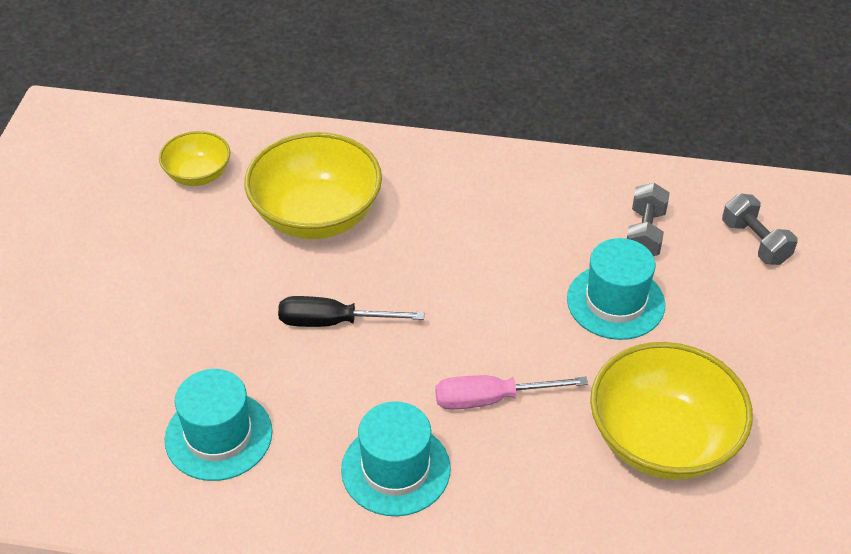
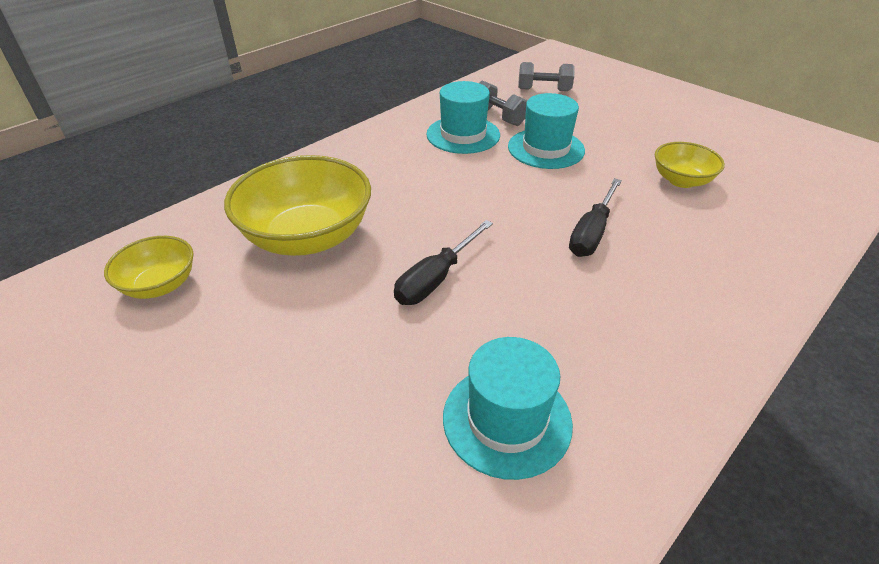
camera: 55 degrees left, 5 degrees down
(395, 469) = (631, 313): turquoise hat -> turquoise hat (463, 135)
(491, 399) = (592, 232): pink screwdriver -> black screwdriver
(662, 440) = (681, 180): yellow bowl -> yellow bowl, size x0.54

